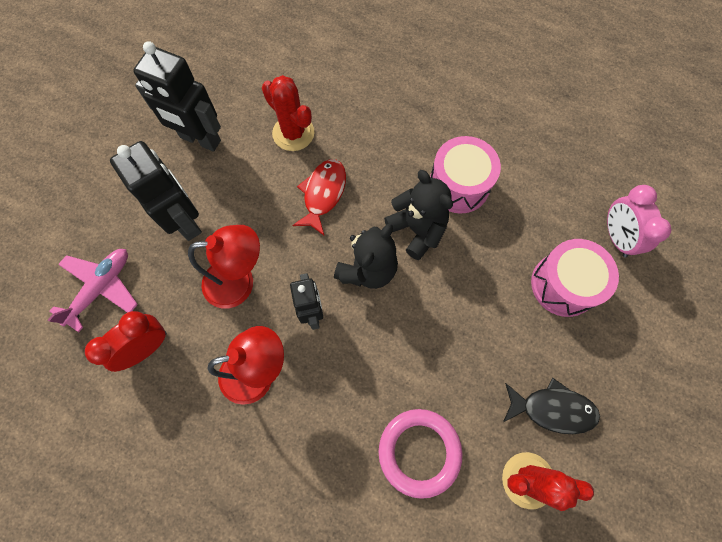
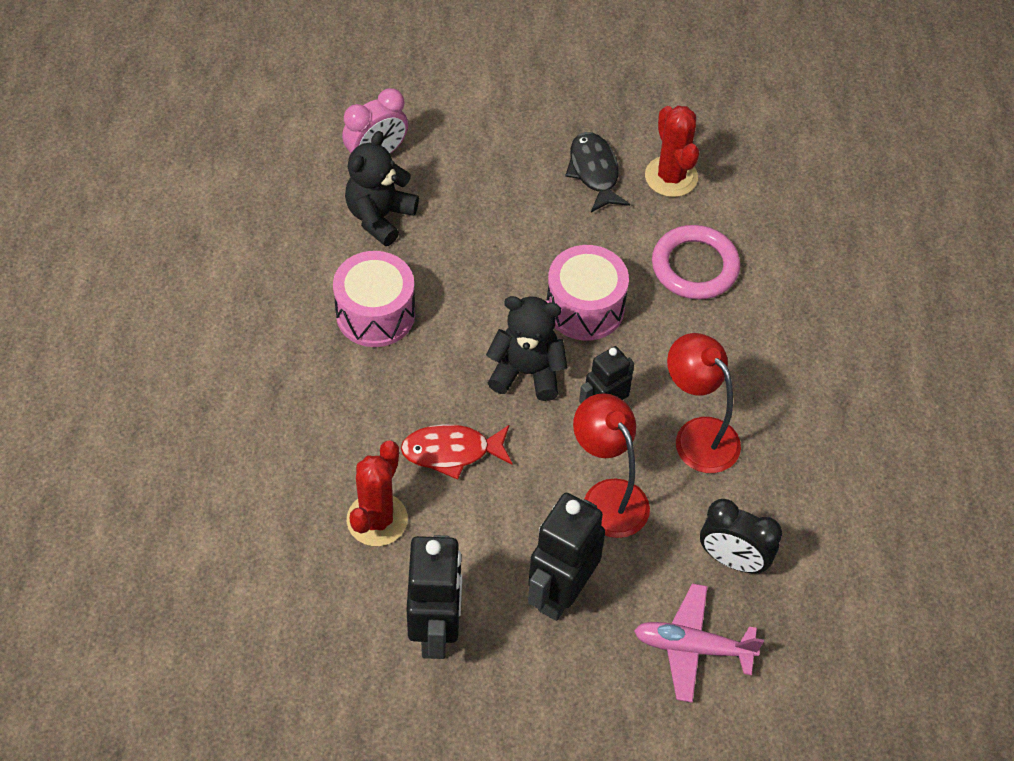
camera: 115 degrees left, 15 degrees down
(146, 347) = (733, 560): red clock -> black clock
(417, 229) = (453, 339): black teddy bear -> black teddy bear (379, 217)
(563, 285) = (456, 189): pink drum -> pink drum (585, 308)

